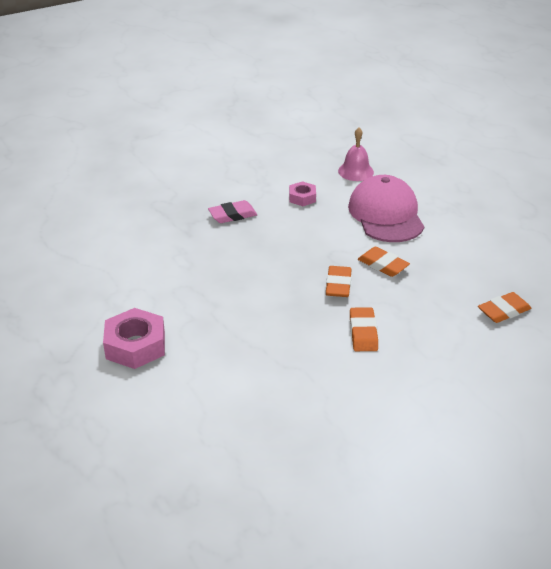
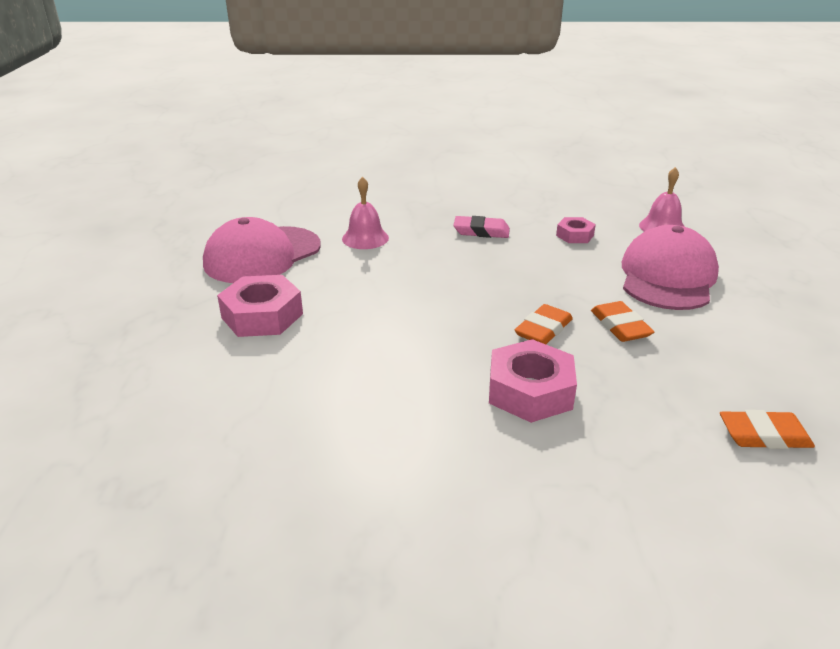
camera: 30 degrees right, 5 degrees down
(80, 294) = (262, 255): none -> pink cap
(149, 250) = (365, 238): none -> pink bell
(363, 332) = (530, 391): orange eraser -> pink nut

